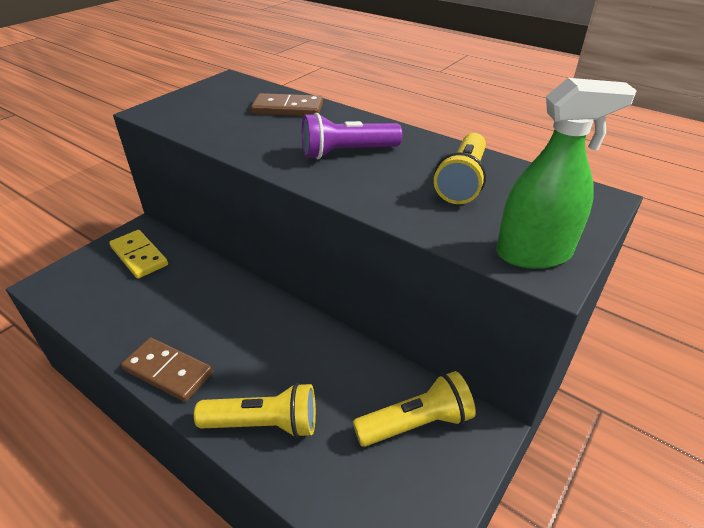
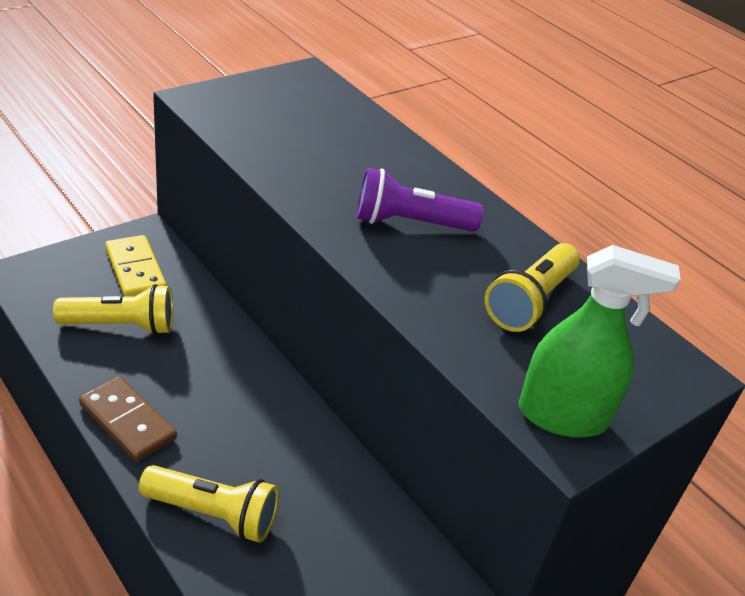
camera: 10 degrees right, 0 degrees up
(288, 108) = (364, 139): brown domino -> none
(416, 423) = (384, 570): yellow flashlight -> yellow flashlight (121, 326)

